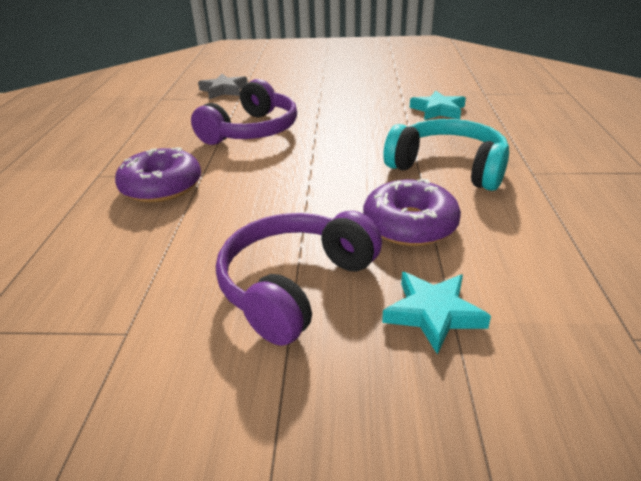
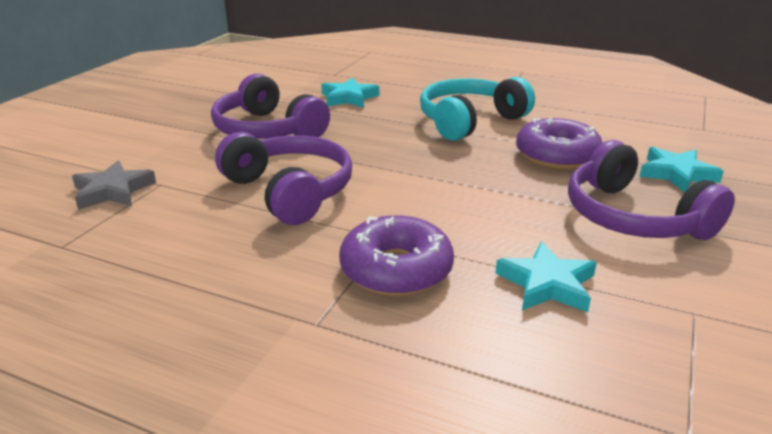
camera: 70 degrees left, 5 degrees down
(156, 248) = (547, 284): none -> turquoise star
(342, 101) = (267, 130): none -> purple headphones

